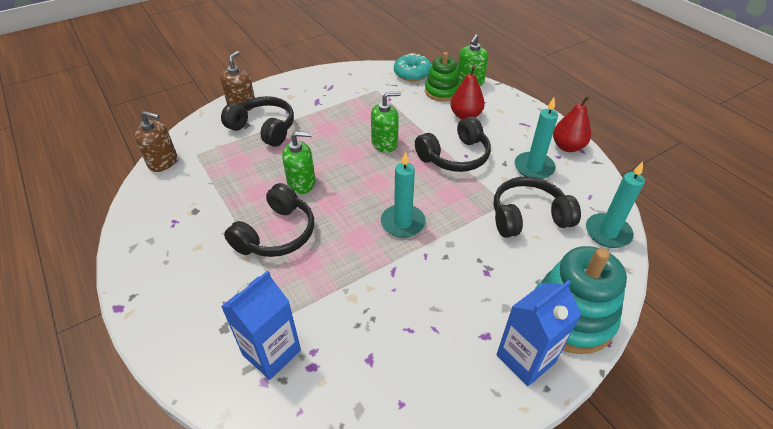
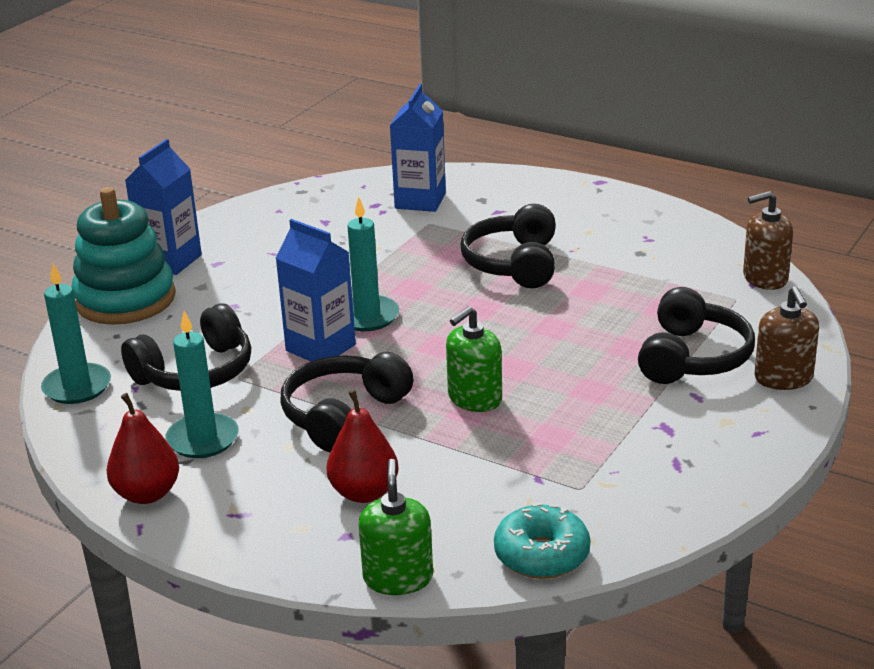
camera: 155 degrees right, 15 degrees down
(264, 129) = (692, 357): black headphones -> black headphones turned 75 degrees counterclockwise
(302, 183) = (543, 314): green soap dispenser -> none
(442, 91) = (444, 530): green stacking toy -> none
(445, 207) = (320, 348): none -> blue carton

